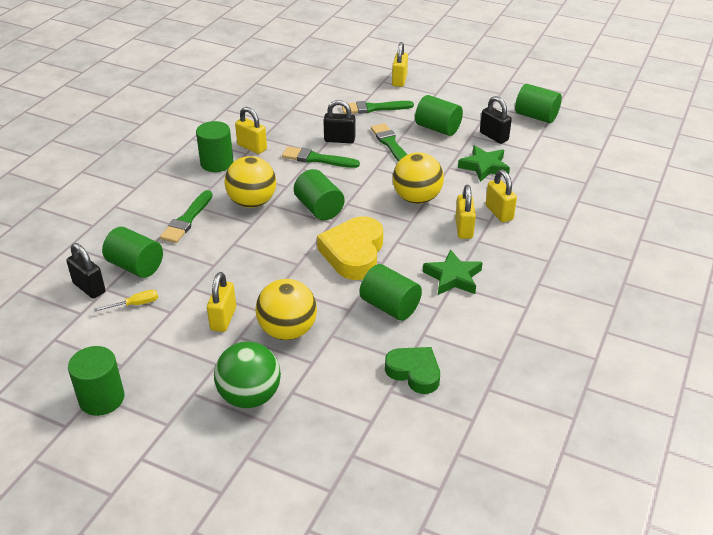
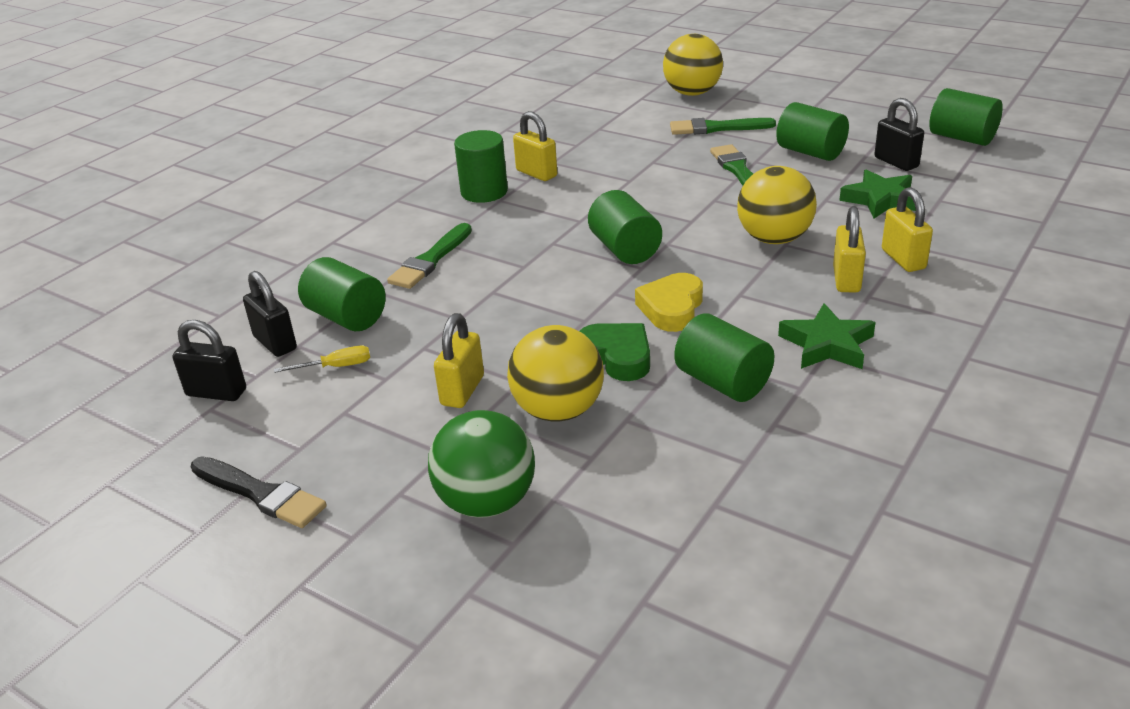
camera: 10 degrees right, 5 degrees down
(102, 398) = (260, 494): green cylinder -> black brush
(252, 202) = (527, 240): yellow ball -> yellow ball (692, 93)
(317, 159) = (628, 188): green brush -> none
(339, 140) = (663, 165): black padlock -> black padlock (216, 392)
(353, 253) = (671, 308): yellow heart -> yellow heart, size x0.66
(399, 80) = (756, 96): yellow padlock -> none
(414, 372) = (757, 479): green heart -> green heart (617, 357)

